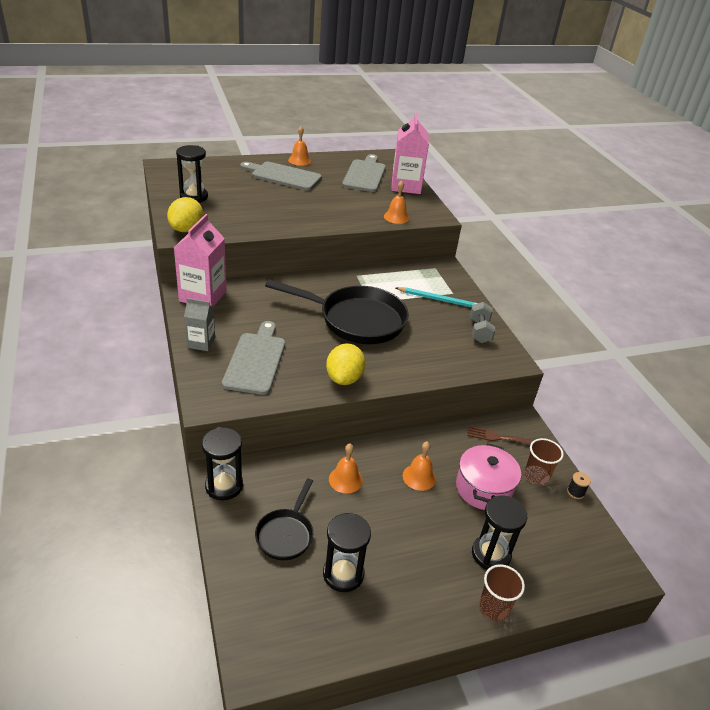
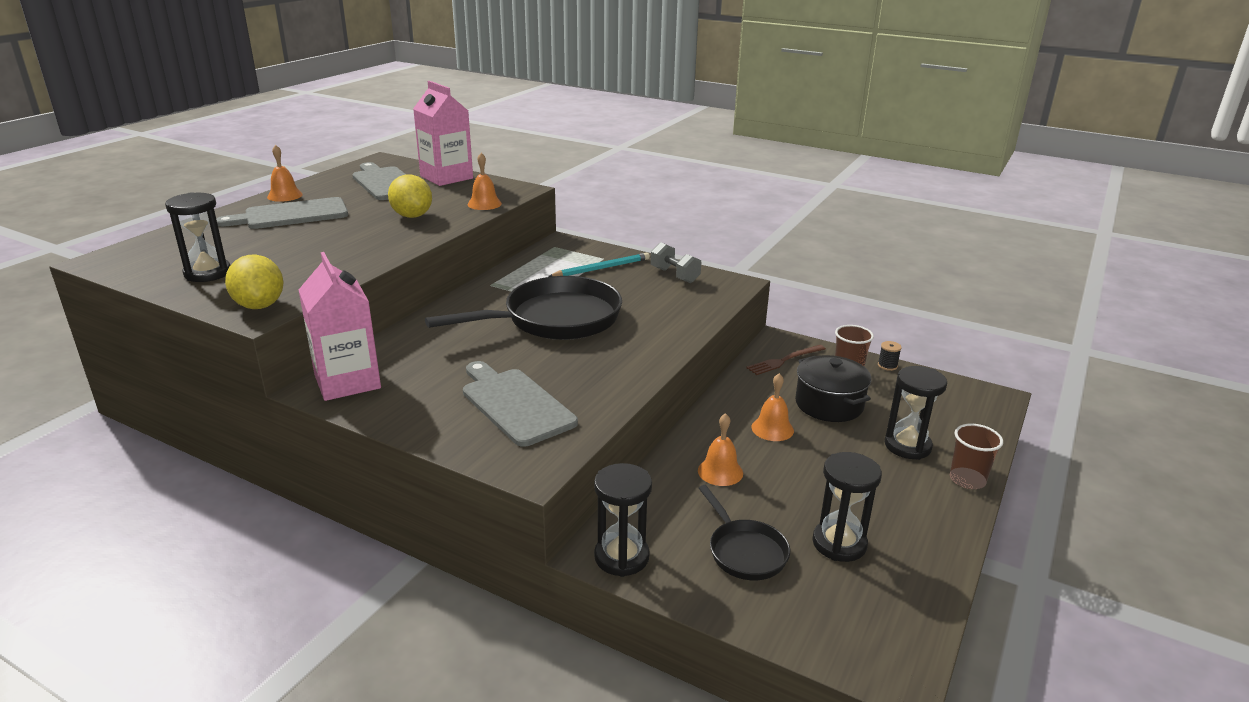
camera: 40 degrees left, 10 degrees down
(201, 343) = (424, 423): grey carton -> none
(344, 378) = (627, 370): yellow lemon -> yellow lemon (412, 216)
(483, 488) = (829, 404): pink pot -> black pot

